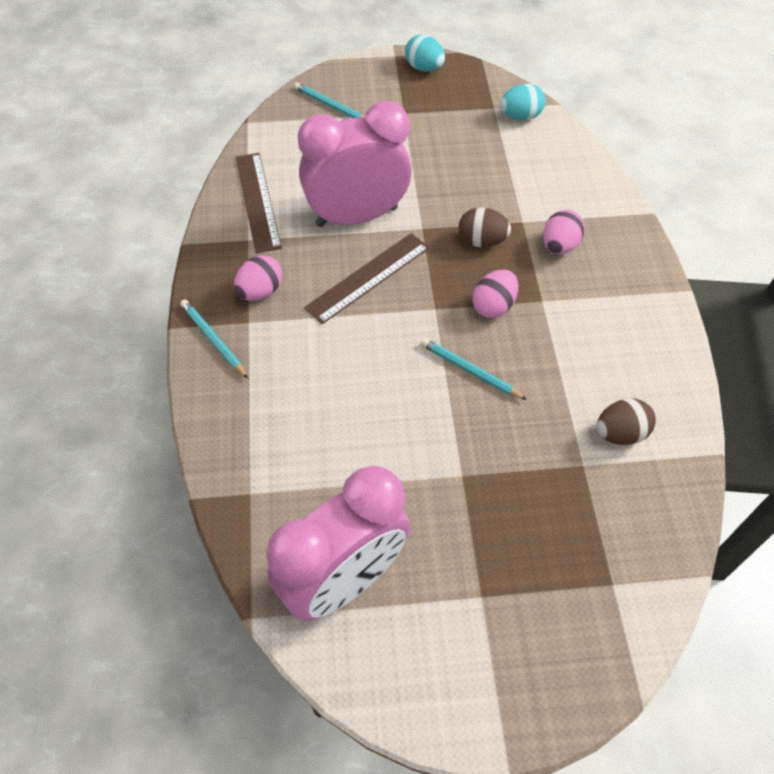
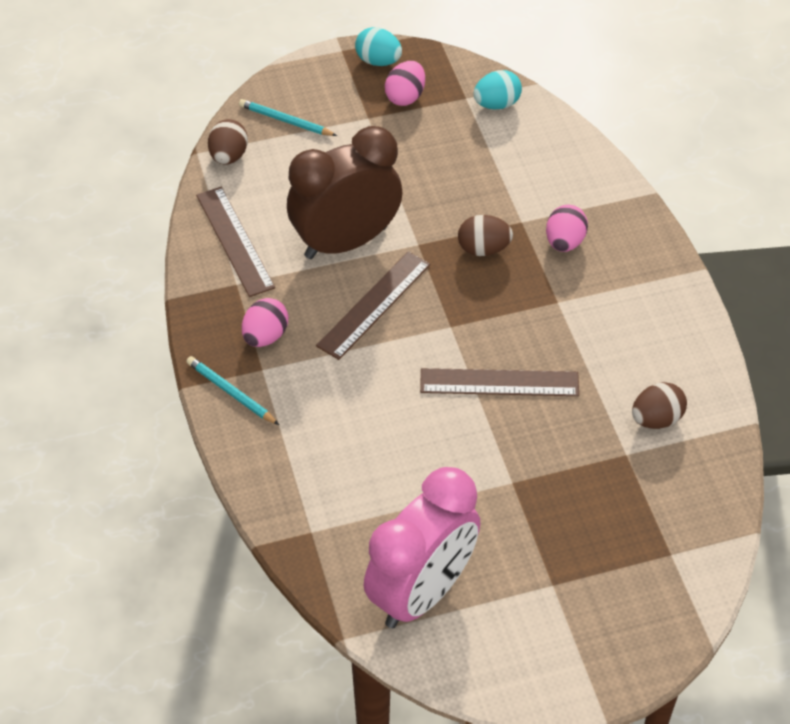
camera: 10 degrees left, 5 degrees down
(273, 128) = (228, 156): none -> brown egg
(356, 216) = (346, 242): pink clock -> brown clock
(470, 371) = (499, 383): turquoise pencil -> brown ruler
(493, 306) = (509, 315): pink egg -> pink egg (405, 97)

